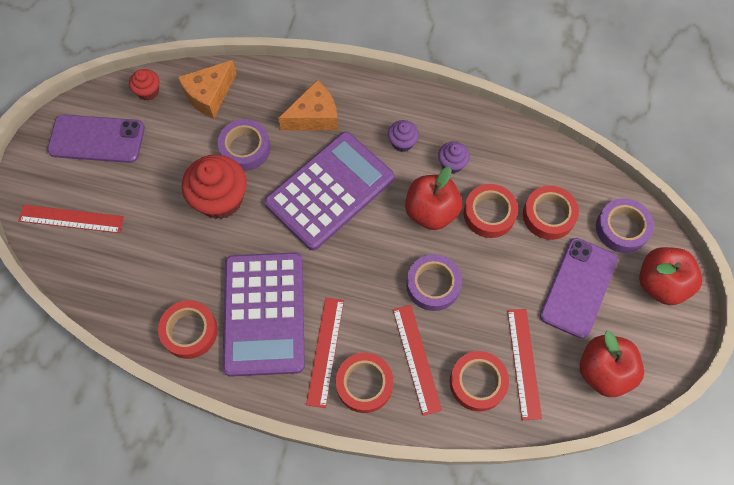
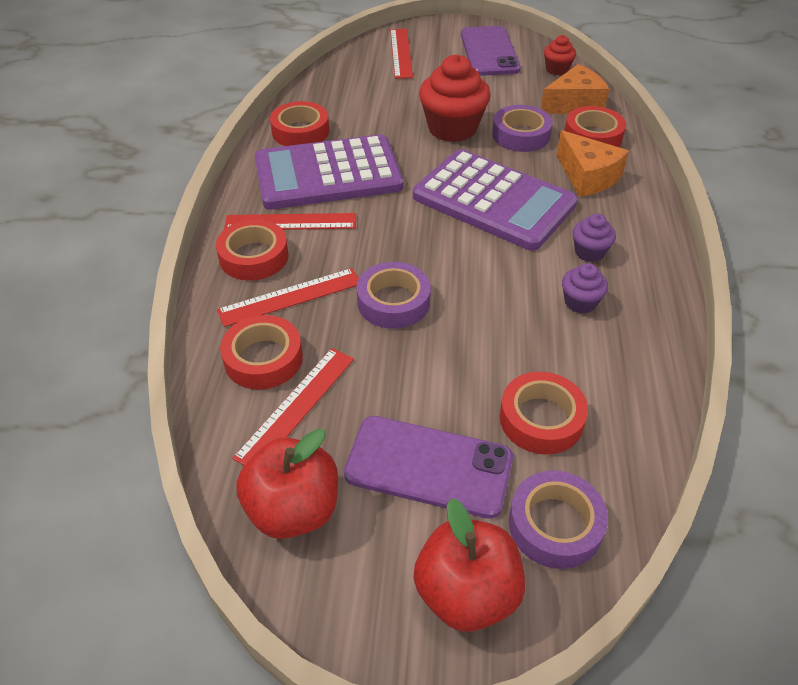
camera: 80 degrees right, 20 degrees down
(209, 95) = (574, 104): orange cheese -> orange cheese turned 120 degrees clockwise
(431, 212) = (498, 289): red apple -> none
(489, 214) = (517, 349): red tape -> red tape (593, 136)
(523, 363) = (296, 406): red ruler -> red ruler turned 45 degrees counterclockwise

